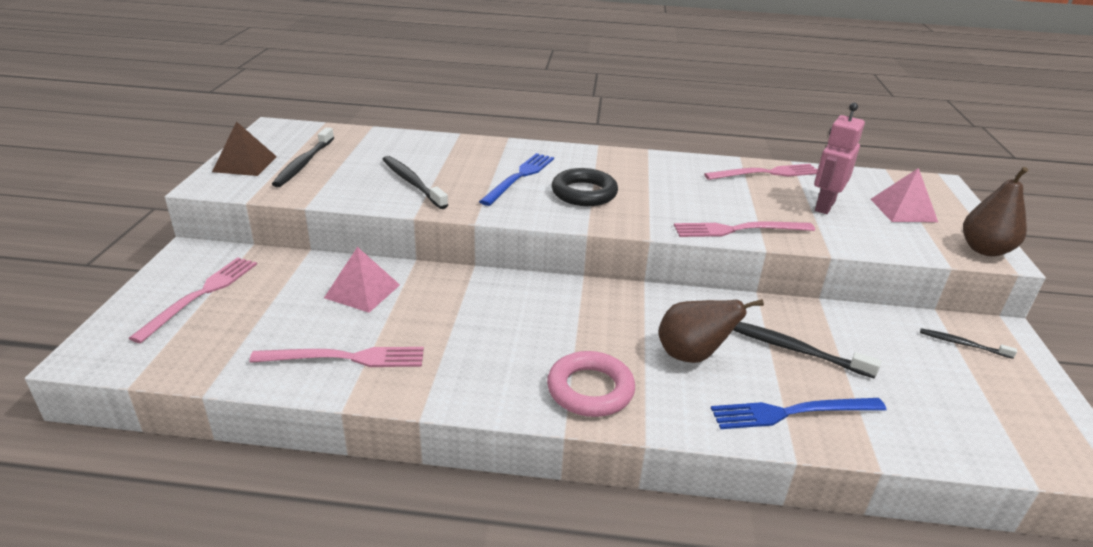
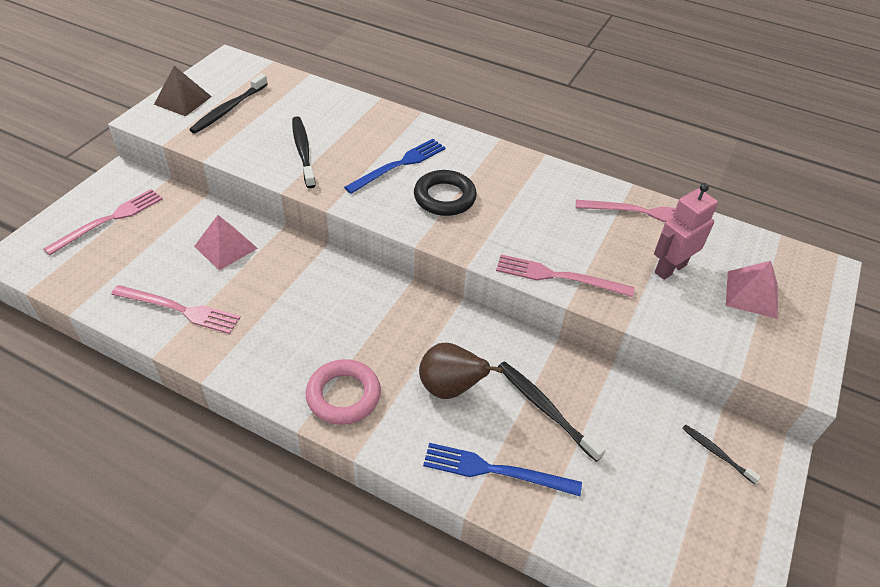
camera: 20 degrees right, 15 degrees up
(984, 250) = (797, 366): brown pear -> none

